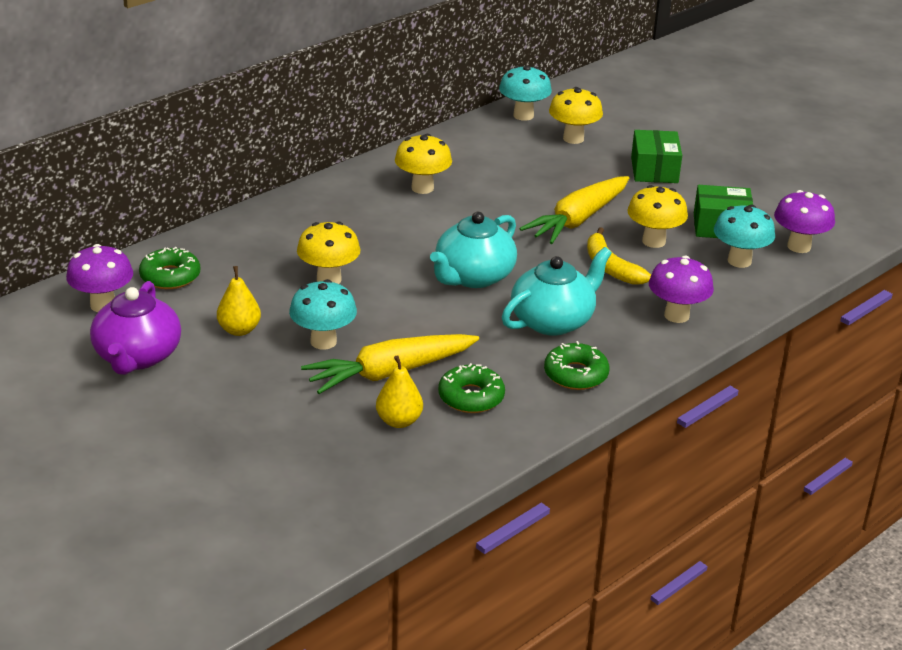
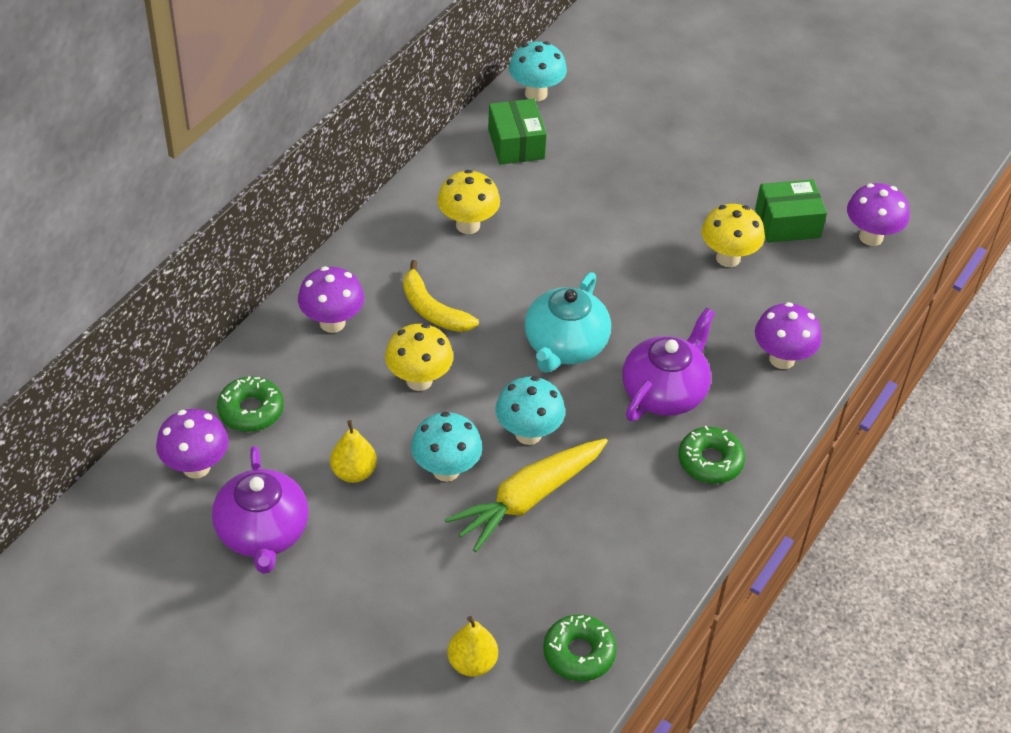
camera: 15 degrees left, 15 degrees up
(271, 232) = (332, 323): none -> purple mushroom
(399, 421) = (560, 562): yellow pear -> yellow pear (472, 663)
(471, 397) = (619, 514): green donut -> green donut (579, 653)
(553, 321) = (664, 392): turquoise teapot -> purple teapot
(573, 138) = (599, 120): yellow mushroom -> none
(578, 220) = (643, 242): yellow carrot -> none
(610, 267) = (697, 304): yellow banana -> yellow banana (432, 309)
(654, 170) = (696, 152): green box -> green box (516, 144)
(739, 261) = (819, 269): turquoise mushroom -> turquoise mushroom (528, 434)

